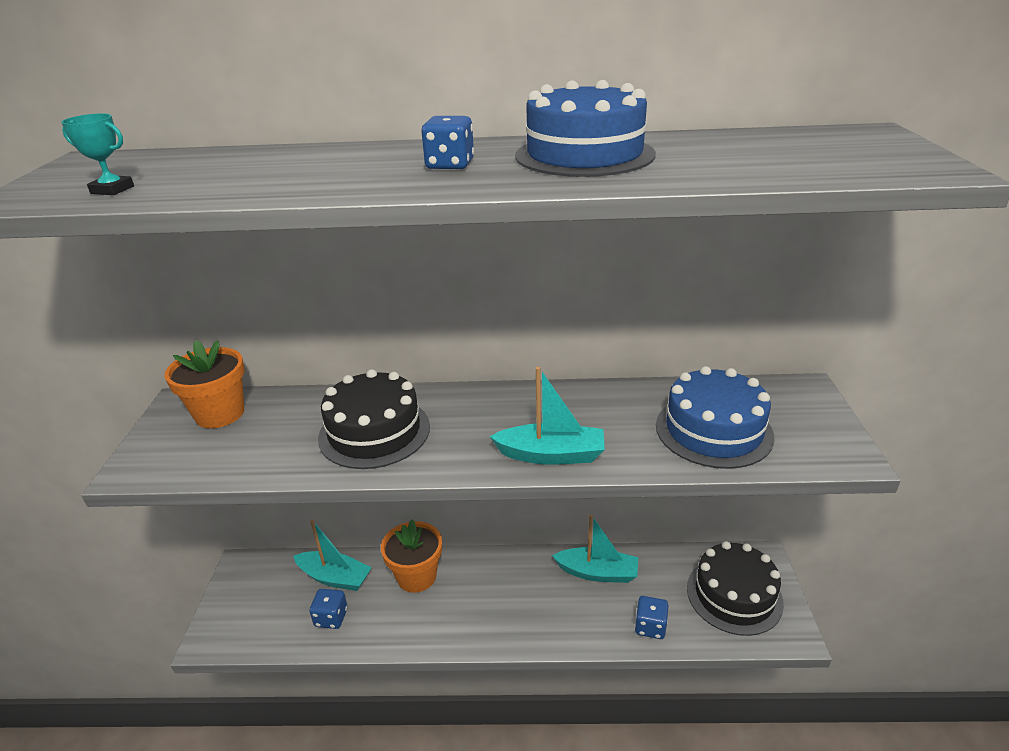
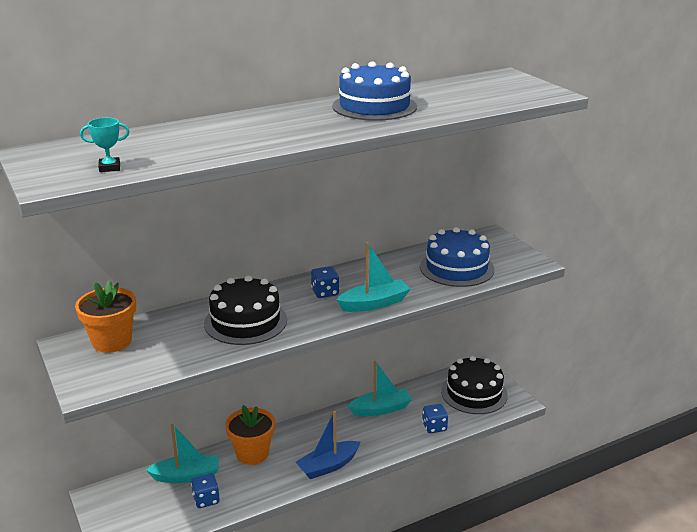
camera: 30 degrees left, 5 degrees down
(450, 165) = (306, 122): blue dice -> blue dice (325, 292)
(486, 630) = (328, 466): none -> blue boat

